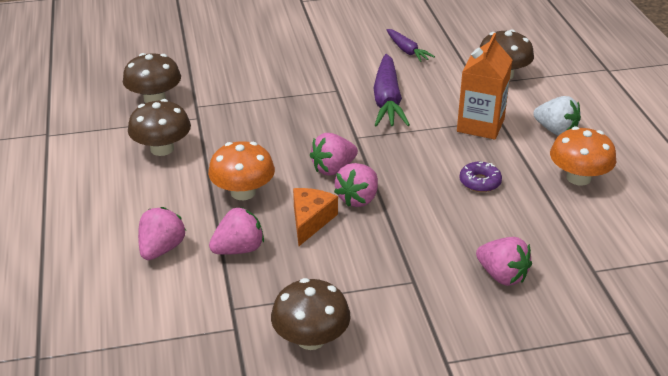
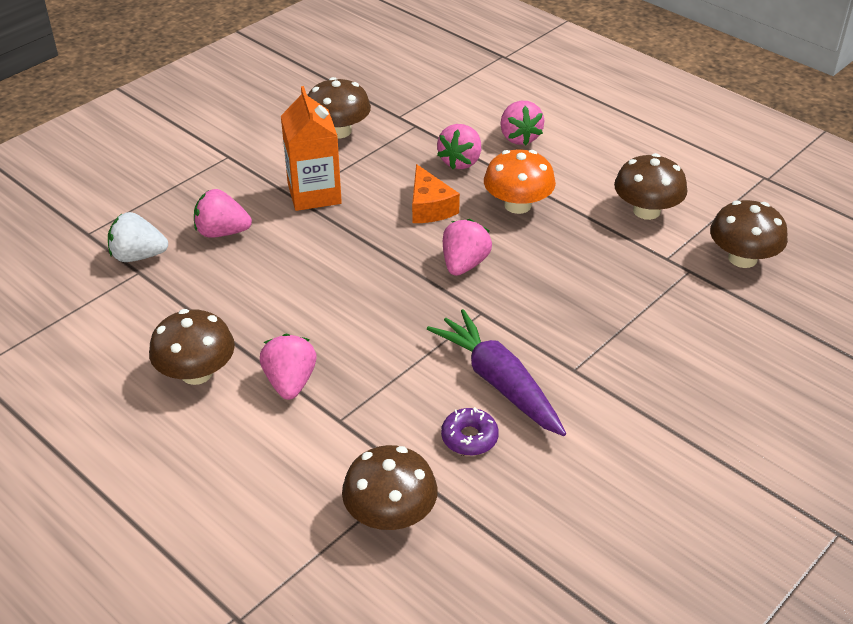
camera: 145 degrees right, 5 degrees up
(358, 199) = (408, 245): pink strawberry -> pink strawberry (290, 382)
(407, 51) = (563, 494): purple carrot -> none
(480, 125) = (356, 398): orange carton -> orange carton (314, 194)
(480, 182) = (303, 317): purple donut -> purple donut (469, 437)
(556, 130) = (257, 435): white strawberry -> white strawberry (138, 256)
(578, 178) = (196, 373): orange mushroom -> brown mushroom

